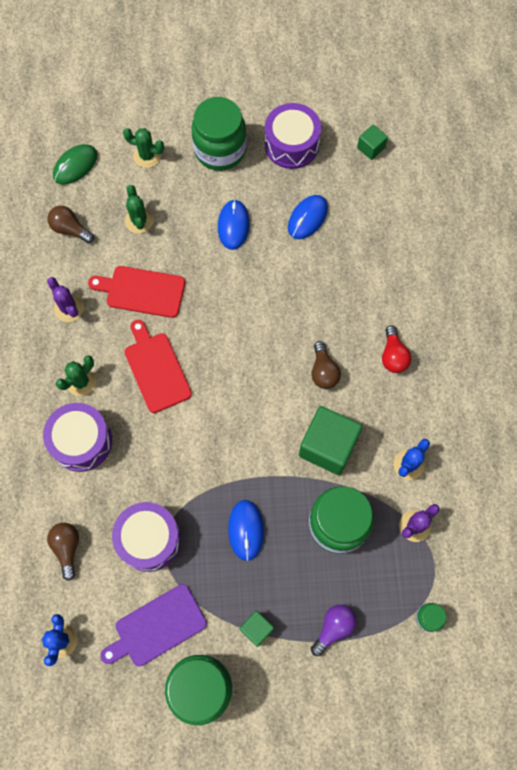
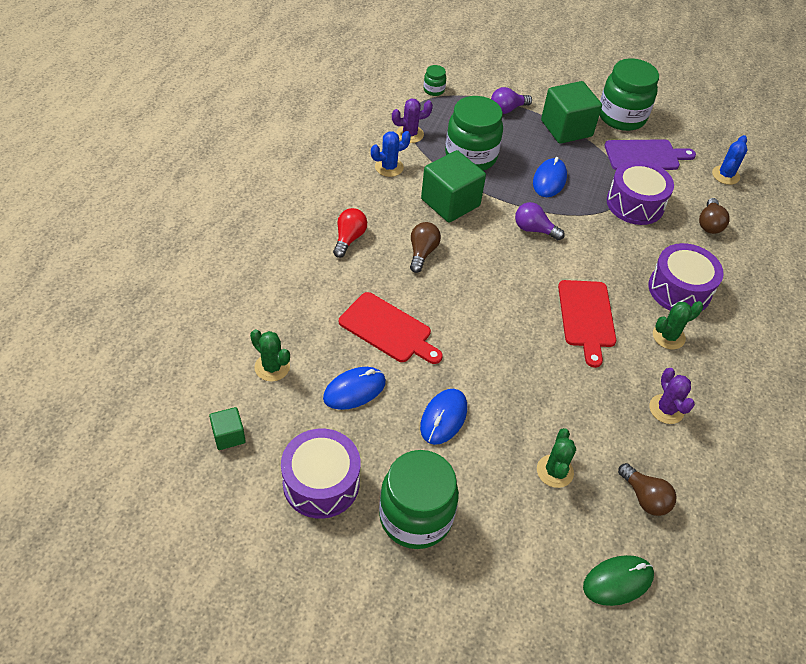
camera: 160 degrees left, 20 degrees down
(142, 291) = (577, 393): red cutting board -> red cutting board (388, 329)
(147, 156) = (515, 552): green cactus -> green cactus (272, 367)
(236, 451) = (534, 229): none -> purple light bulb
(256, 629) = (566, 128): green cube -> green cube, size x1.98

